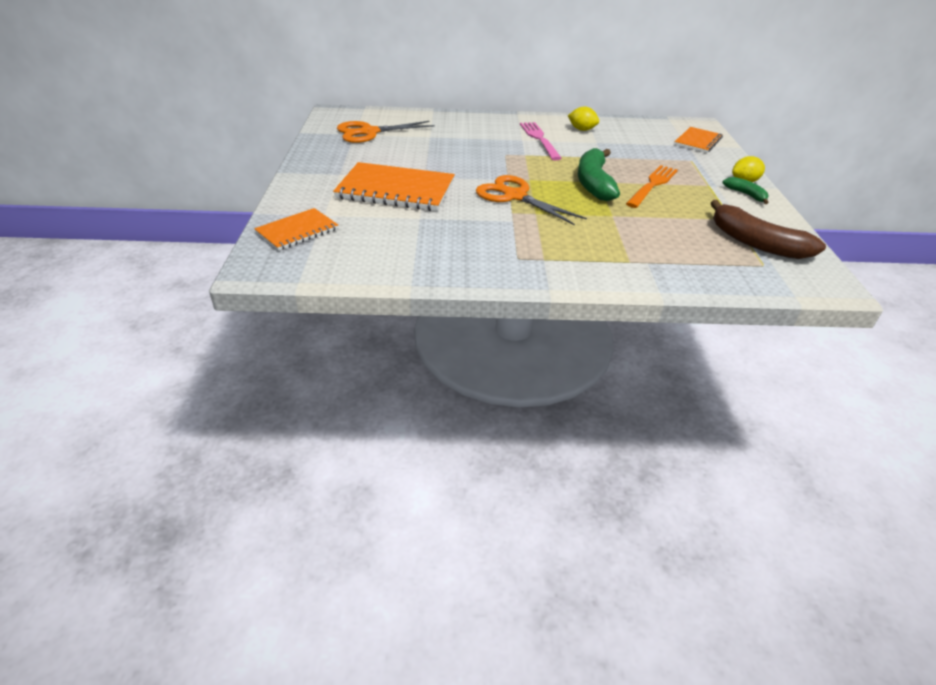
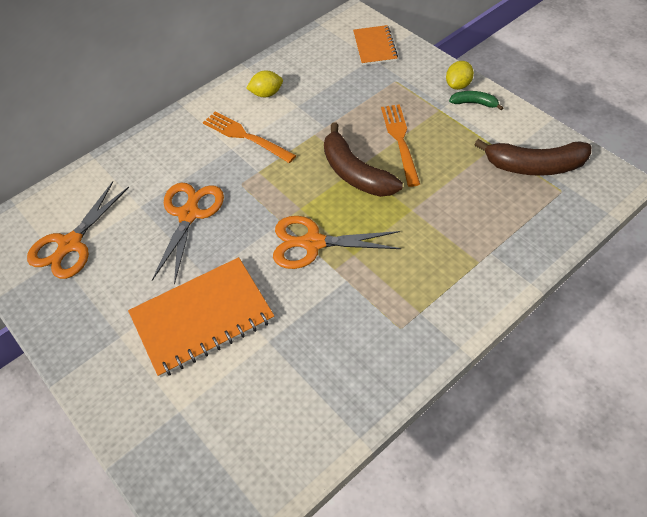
camera: 35 degrees left, 15 degrees up
(297, 231) = (183, 456): orange notebook -> none
(453, 151) = (189, 214): none -> orange scissors
(539, 139) = (245, 136): pink fork -> orange fork
(594, 183) = (355, 173): green banana -> brown banana

